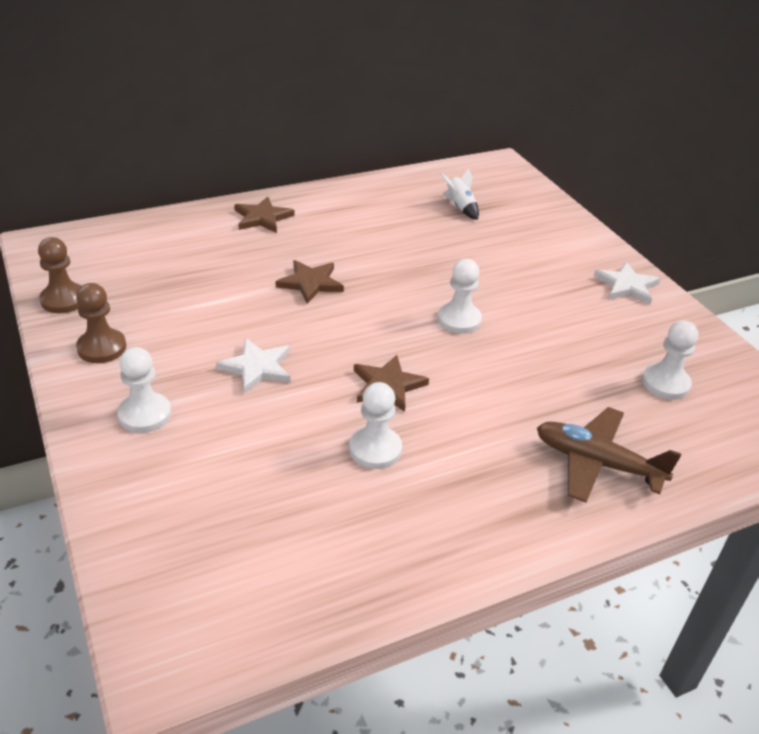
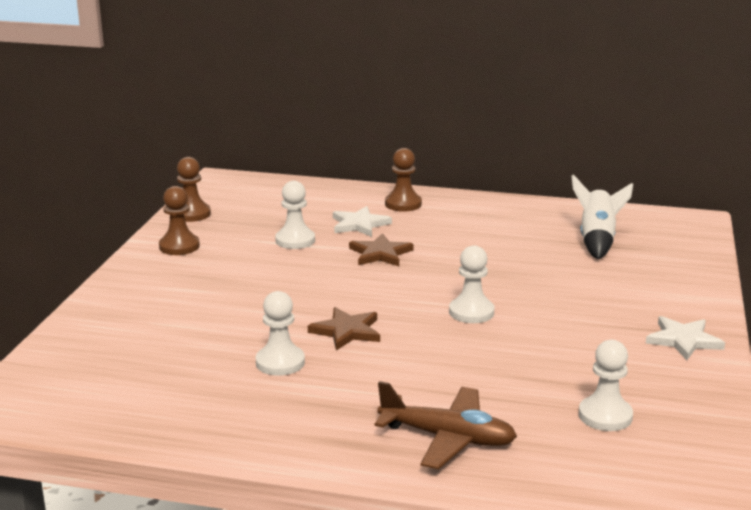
camera: 40 degrees right, 15 degrees down
(145, 414) = (156, 289): white pawn -> white pawn (295, 240)
(257, 368) = (265, 289): white star -> white star (359, 224)
(262, 218) = (403, 204): brown star -> brown pawn
(460, 207) = (597, 240): white rocket -> white rocket, size x1.58
(597, 463) = (447, 438): brown plane -> brown plane turned 135 degrees clockwise

